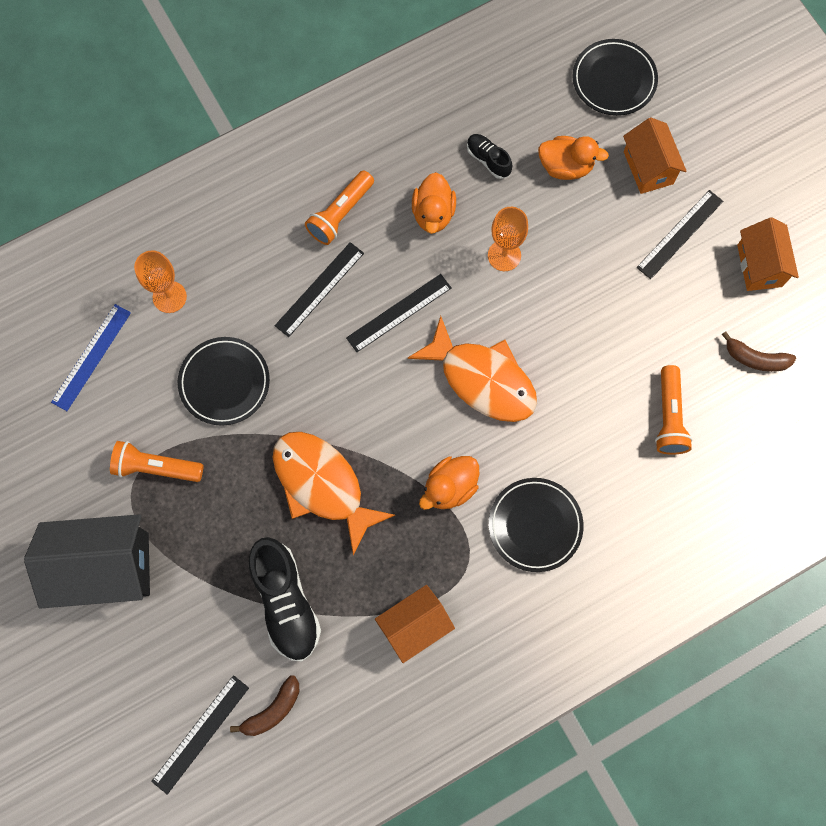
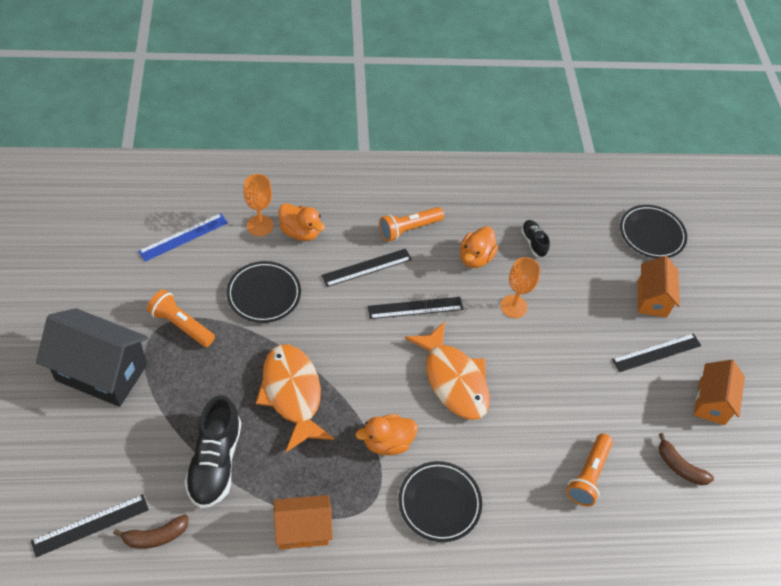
camera: 20 degrees right, 20 degrees down
(565, 166) = (589, 271): orange duck -> orange duck (300, 232)

